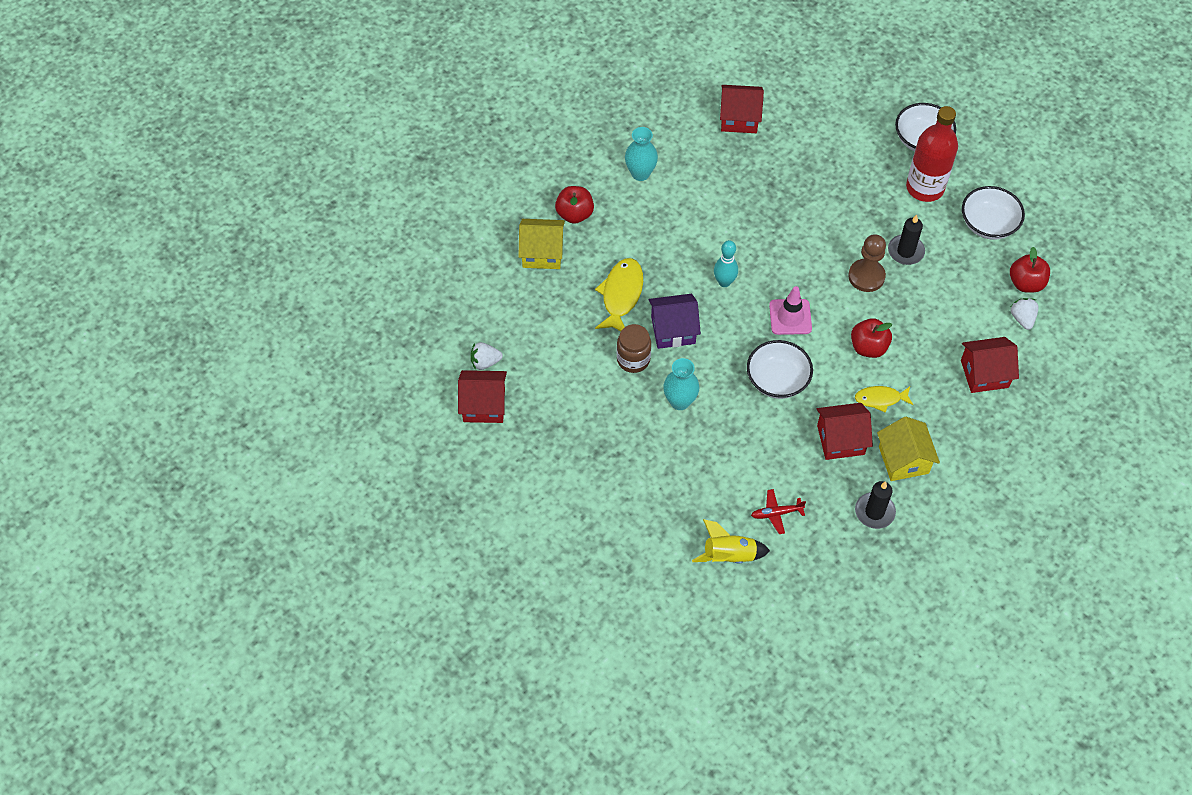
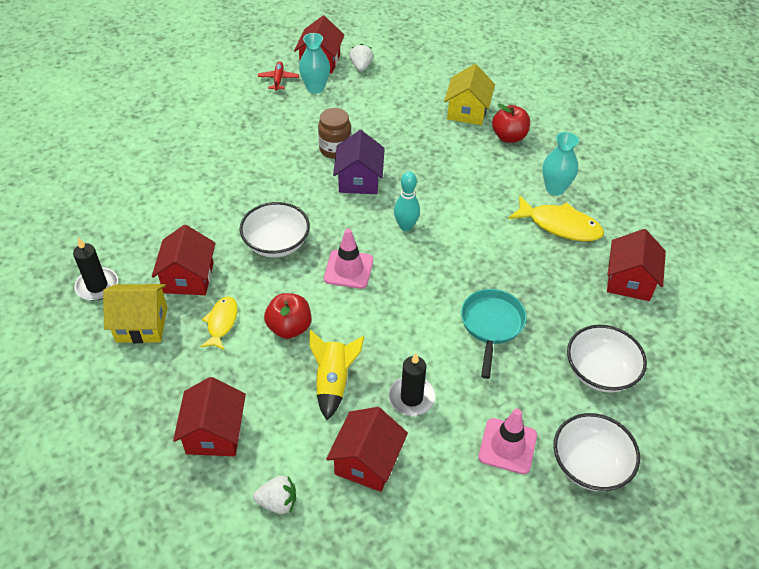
camera: 100 degrees right, 10 degrees down
(621, 295) = (408, 153): yellow fish -> yellow fish (560, 225)
(680, 401) = (279, 171): turquoise vase -> turquoise vase (315, 88)
(729, 555) = (111, 175): yellow rocket -> yellow rocket (333, 382)
(776, 513) = (134, 214): red plane -> red plane (278, 79)
(817, 207) = (491, 325): none -> turquoise pan
(866, 276) = (384, 349): brown pawn -> none
(925, 188) = (507, 446): red bottle -> pink traffic cone
(970, 270) = (367, 462): none -> red house
(988, 224) = (436, 507): white bowl -> white bowl (600, 372)
(1026, 283) = (331, 525): red apple -> none

